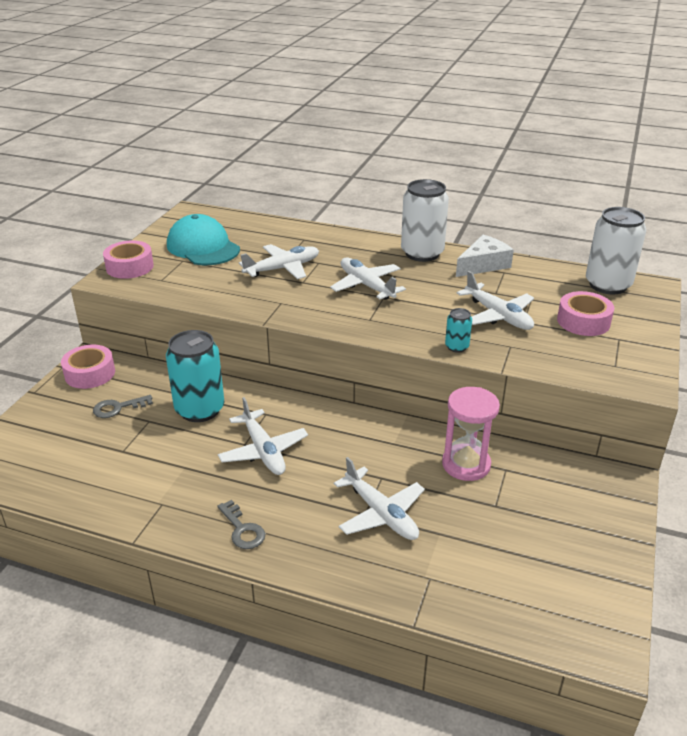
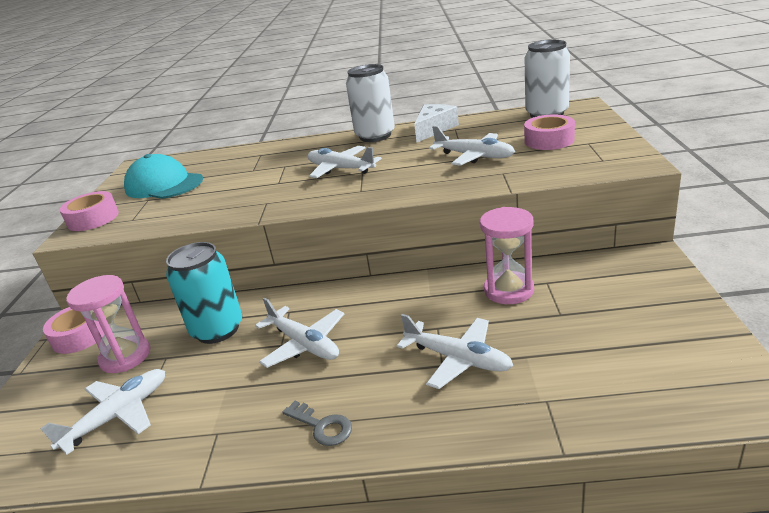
camera: 15 degrees left, 5 degrees down
(118, 408) = (125, 356): grey key -> pink hourglass
(282, 269) = (252, 179): white plane -> white plane (118, 416)
(456, 347) = (456, 186): turquoise can -> none

